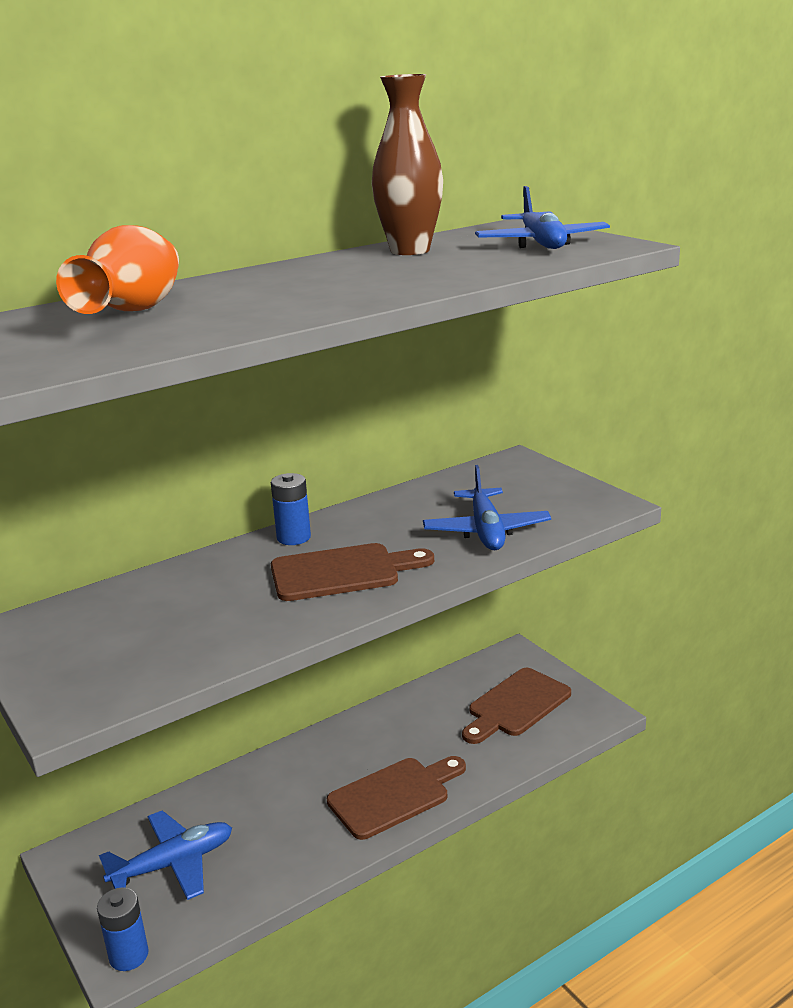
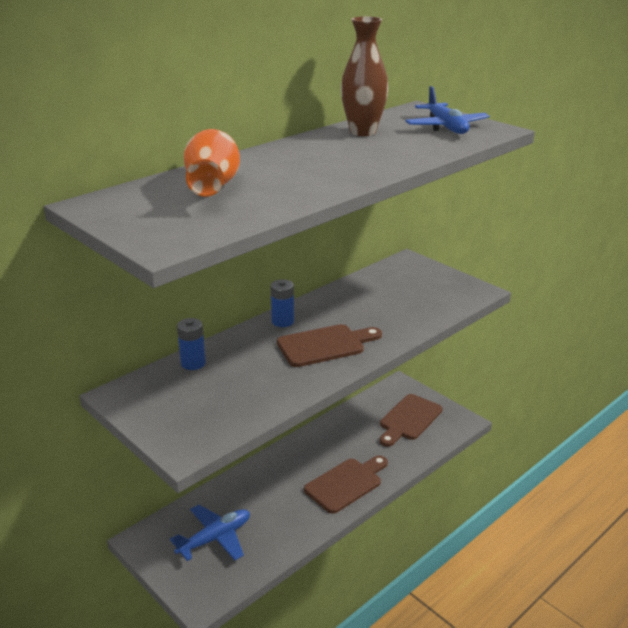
camera: 10 degrees left, 5 degrees up
(129, 955) = (204, 598): blue battery -> blue battery (193, 363)
(486, 531) = (407, 312): blue plane -> none

